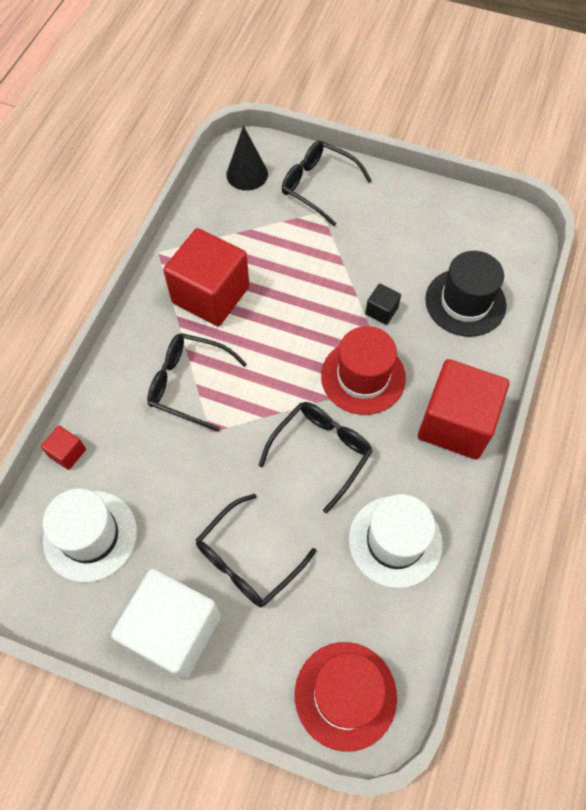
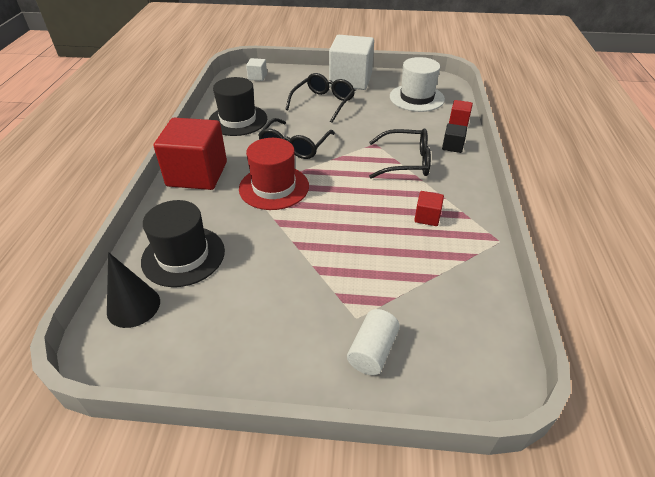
camera: 165 degrees right, 20 degrees down
(210, 295) = (427, 217): red cube -> red cube, size x0.43
(247, 174) = (468, 347): black cone -> black cone (133, 306)
(318, 186) = (372, 351): black glasses -> white cylinder
(345, 695) = (257, 77): red hat -> white cube
(381, 311) = (266, 233): black cube -> black cube (452, 146)
(395, 541) = (238, 120): white hat -> black hat

